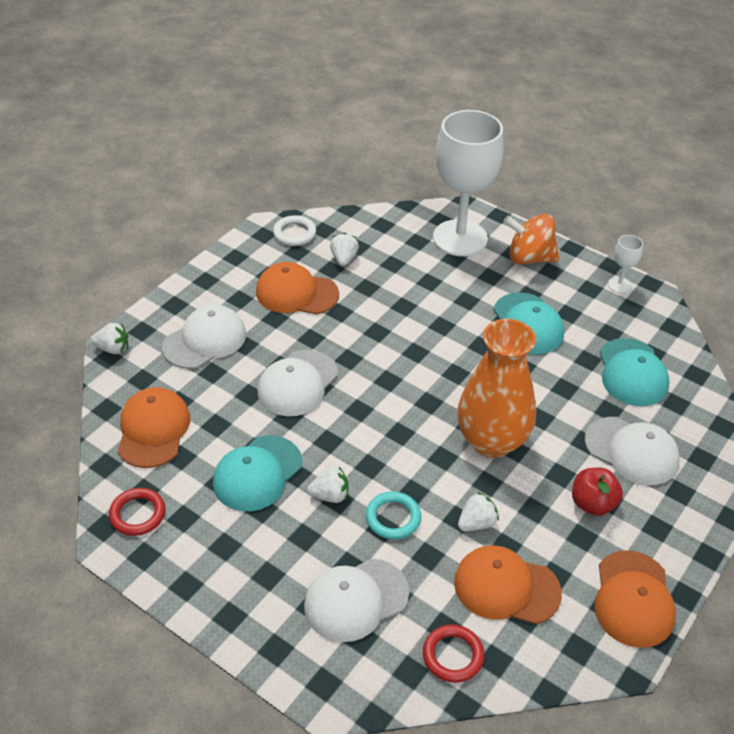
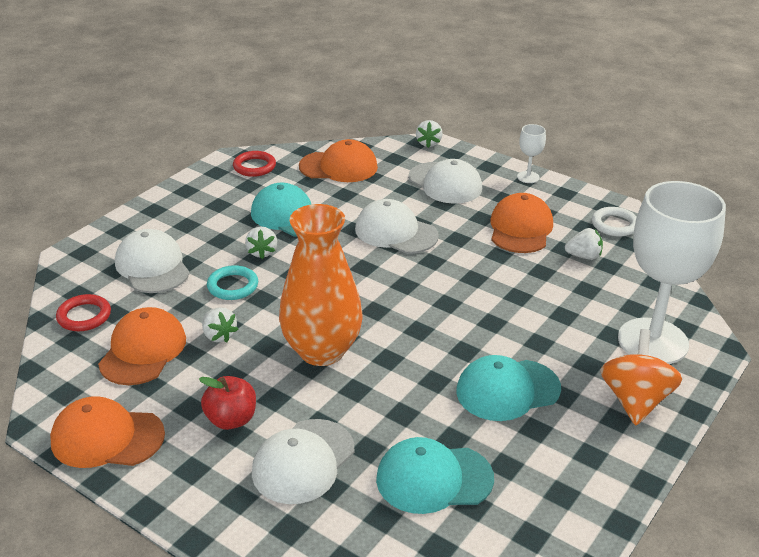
camera: 90 degrees right, 10 degrees down
(619, 285) = (606, 487): white goblet -> white goblet (528, 177)

